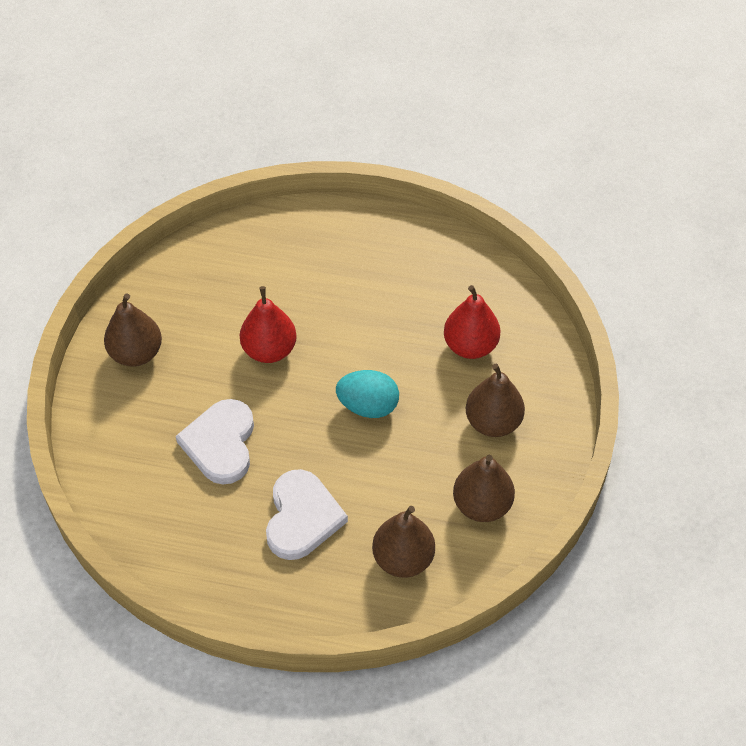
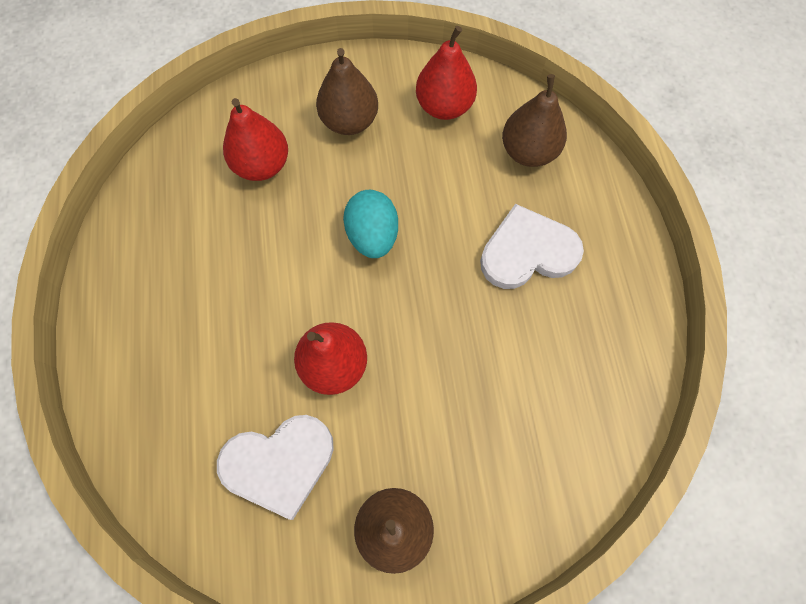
camera: 110 degrees left, 15 degrees up
(220, 443) = (478, 367): white heart -> white heart (279, 463)
(482, 505) = (444, 106): brown pear -> red pear

